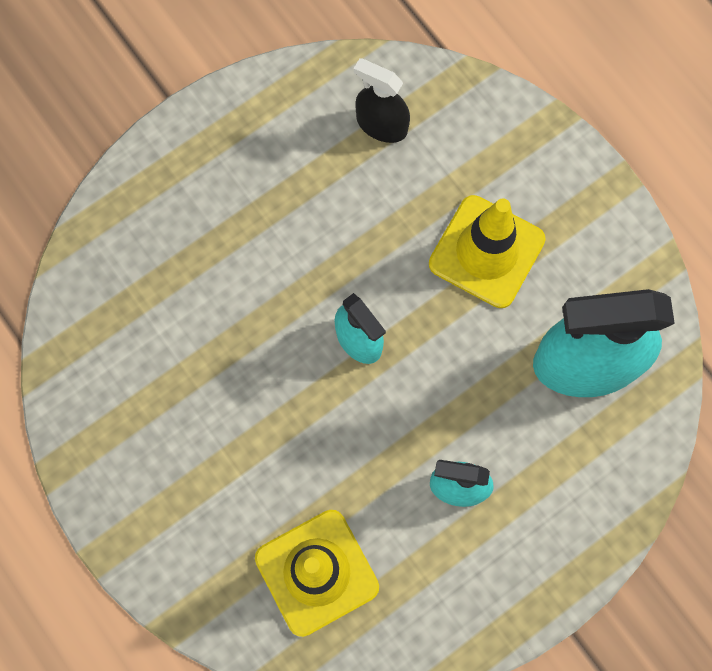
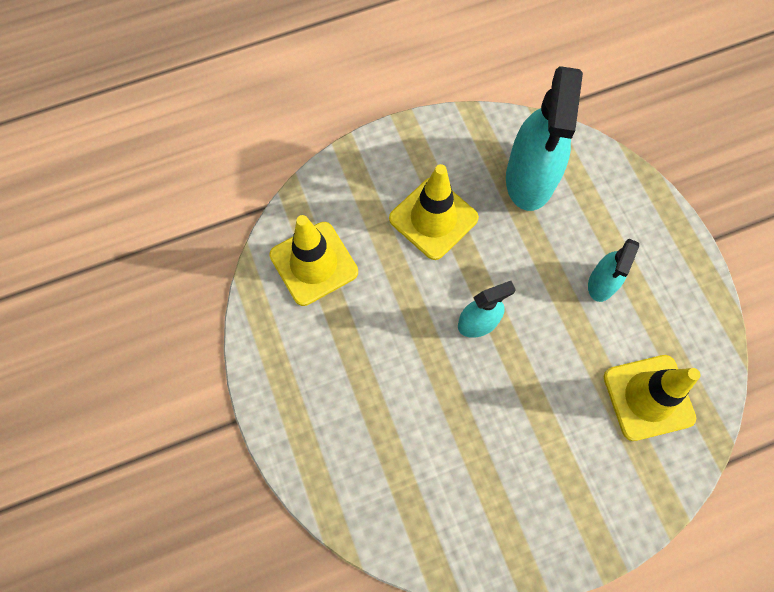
camera: 75 degrees left, 5 degrees down
(381, 125) = (314, 263): black spray bottle -> yellow traffic cone

